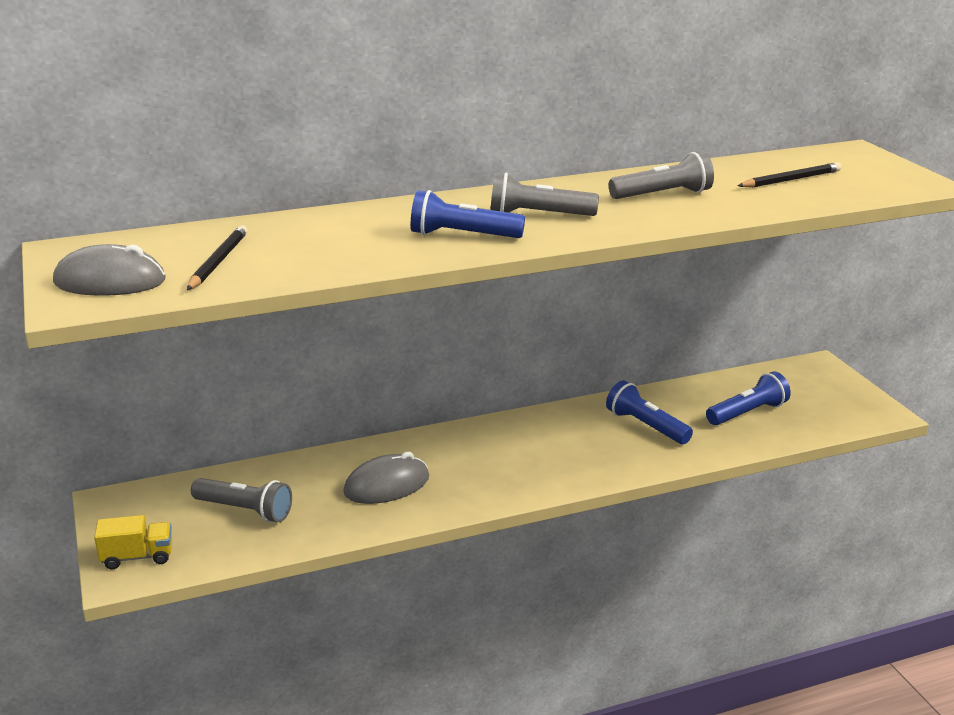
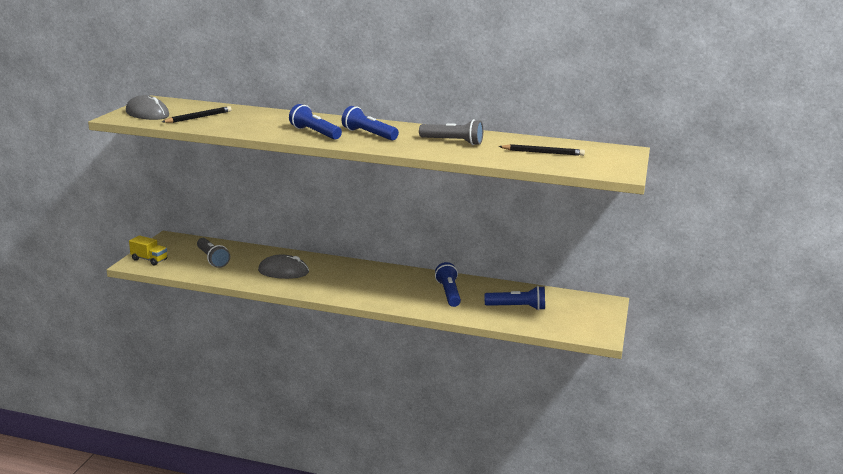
camera: 35 degrees right, 5 degrees down
(538, 215) = (368, 134): grey flashlight -> blue flashlight

